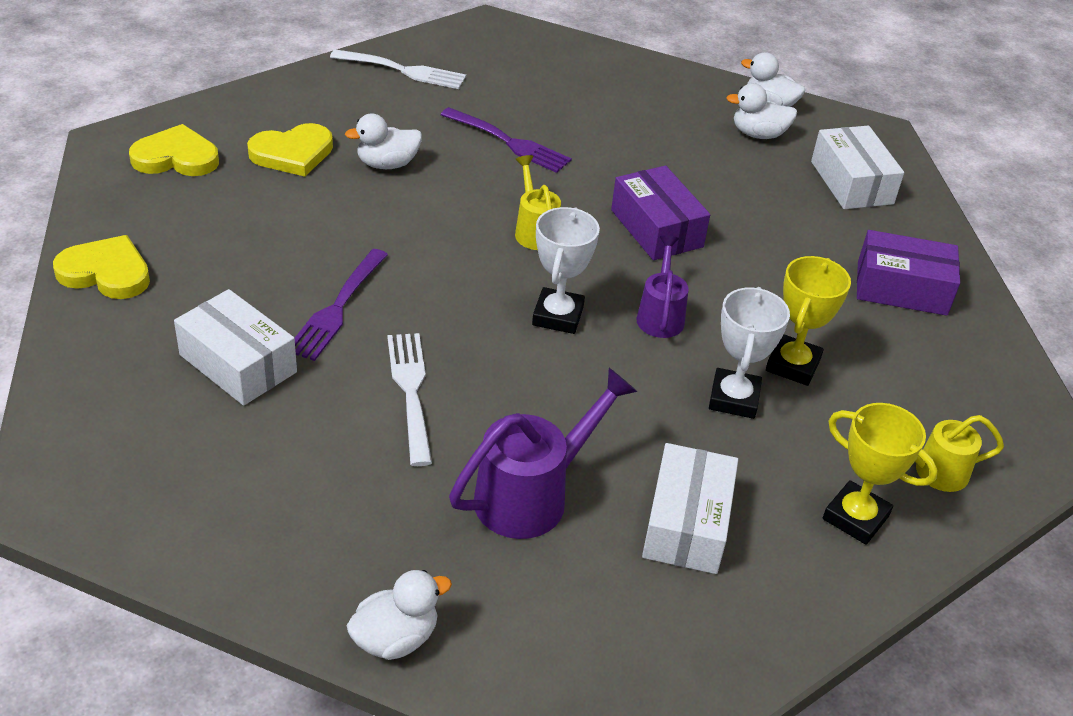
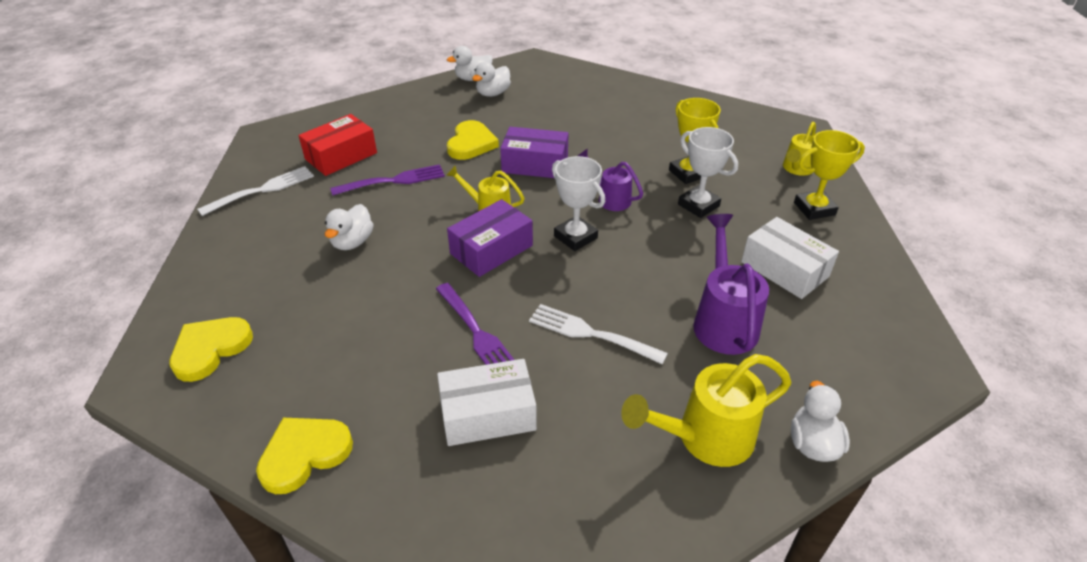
camera: 50 degrees left, 0 degrees up
(292, 153) = (285, 282): yellow heart -> yellow heart (471, 143)
(332, 540) = (705, 438): none -> yellow watering can
(510, 88) = (341, 156): none -> red box
(851, 182) = (564, 86): white box -> none
(901, 288) = (659, 112): purple box -> purple box (491, 249)

